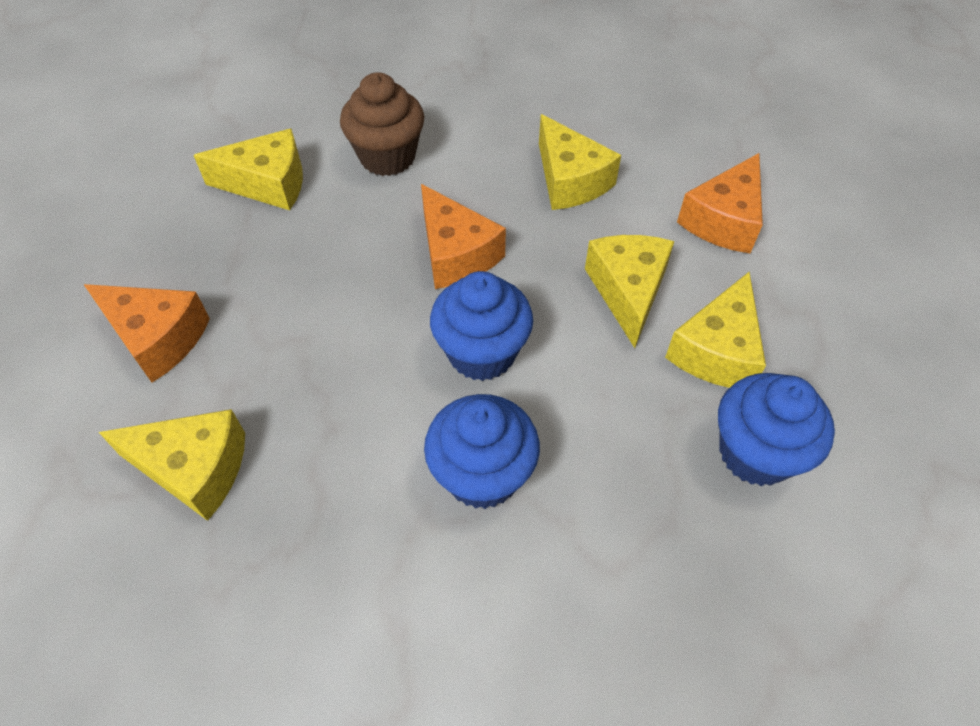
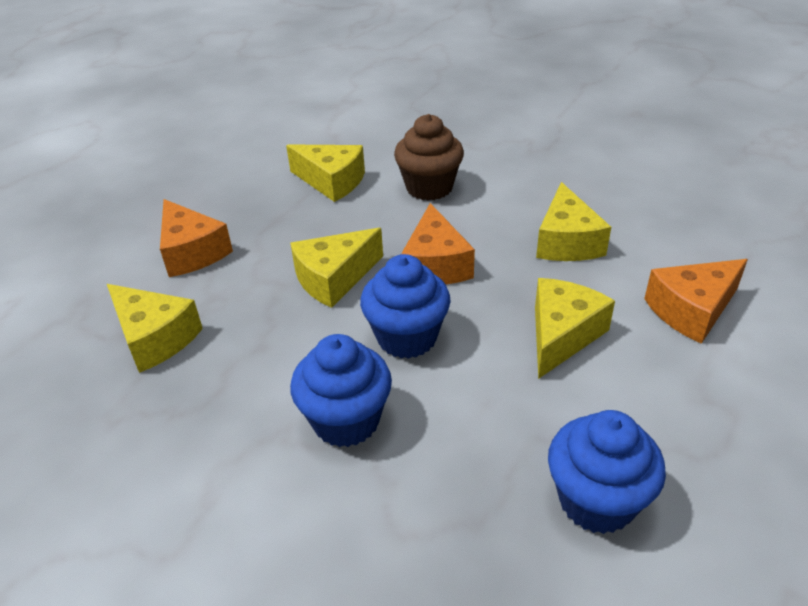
camera: 30 degrees right, 15 degrees down
(717, 350) = (615, 407): yellow cheese -> yellow cheese (334, 278)

